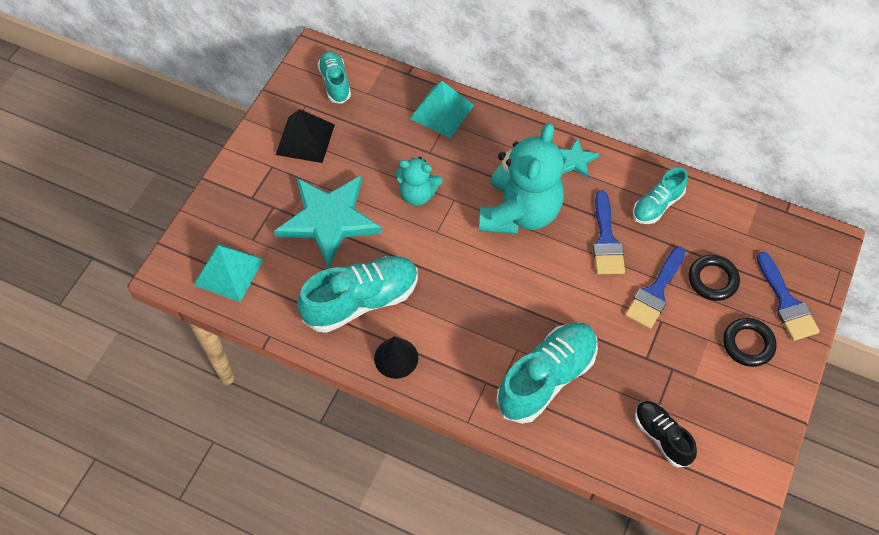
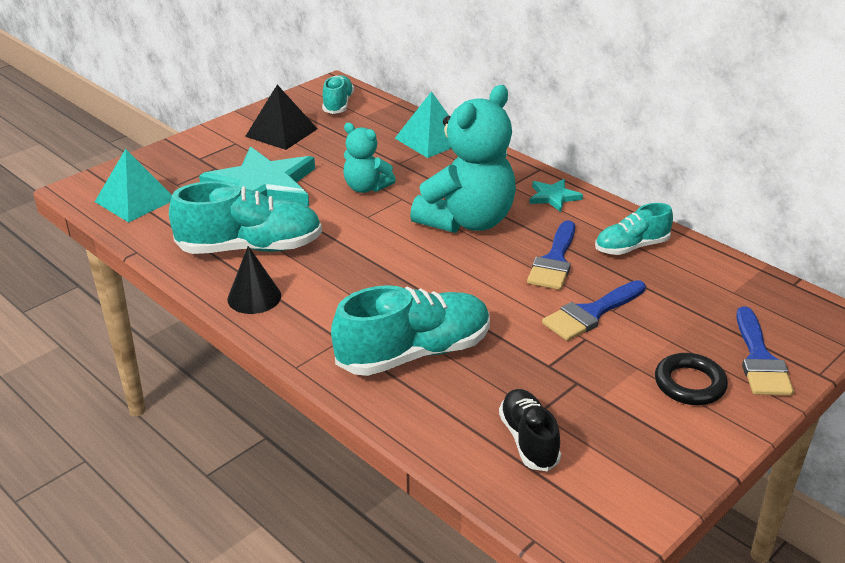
camera: 20 degrees right, 25 degrees down
(712, 280) = (670, 319): black ring -> none

